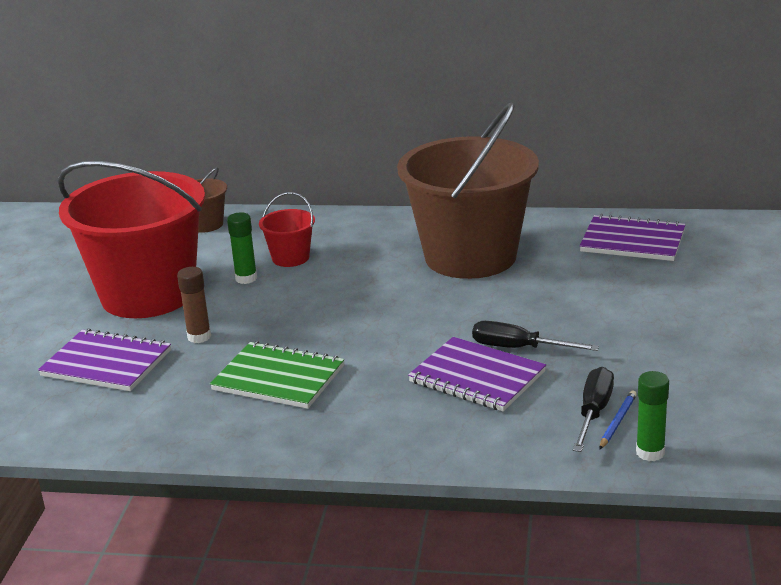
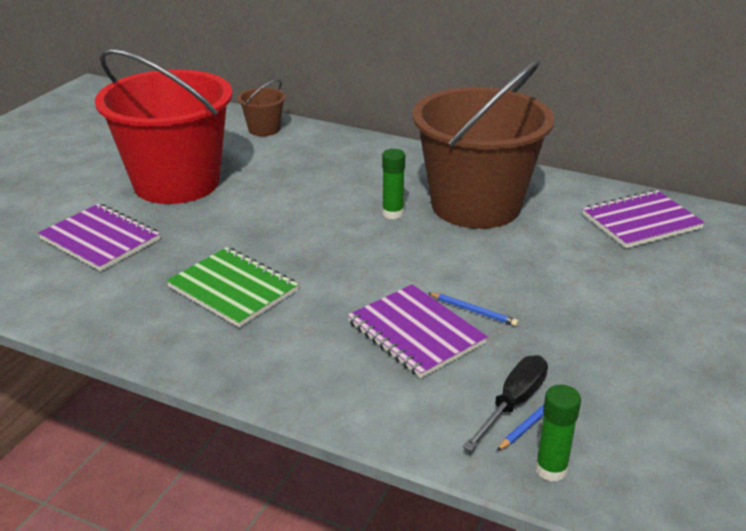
camera: 15 degrees right, 5 degrees up
(199, 337) = (192, 231): brown glue stick -> none
(246, 278) = (266, 185): green glue stick -> green glue stick (392, 213)
(290, 258) = (315, 174): red bucket -> none
(519, 348) = (473, 311): black screwdriver -> blue pencil
(632, 241) = (641, 221): purple notebook -> purple notebook turned 60 degrees counterclockwise

